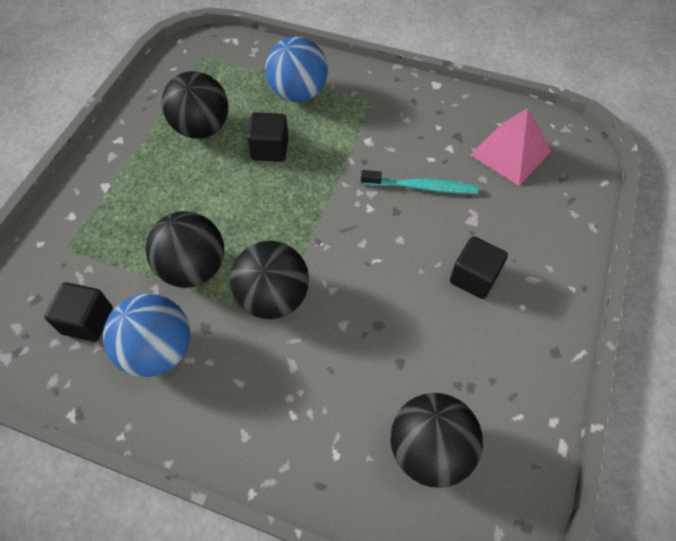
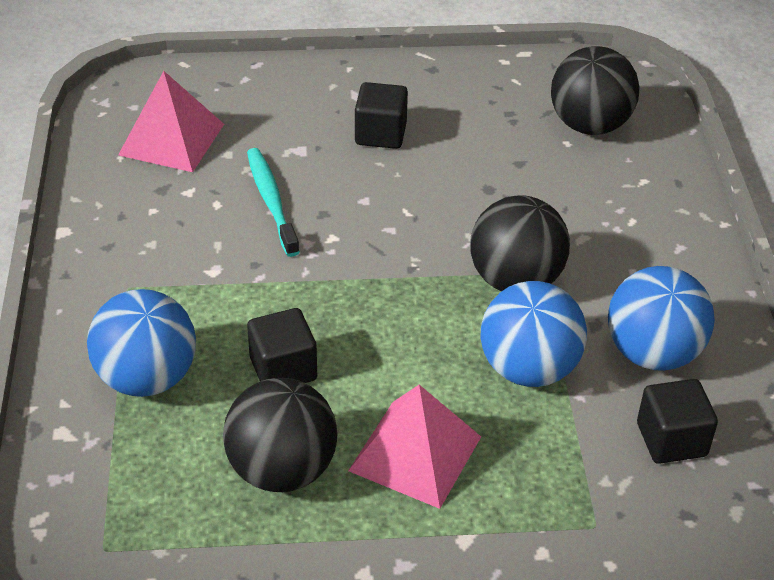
camera: 115 degrees left, 15 degrees down
(172, 186) = (415, 453): none -> pink pyramid
(193, 268) = (528, 369): black ball -> blue ball

